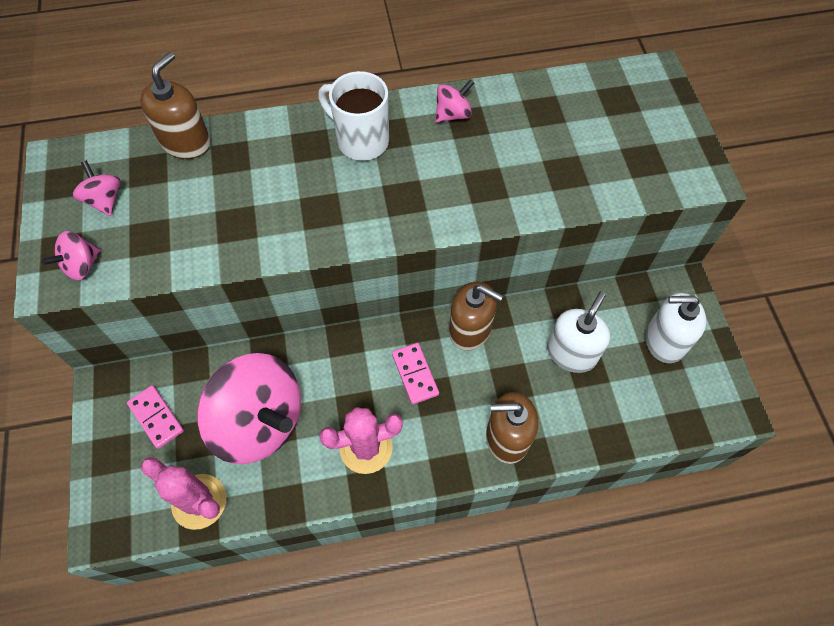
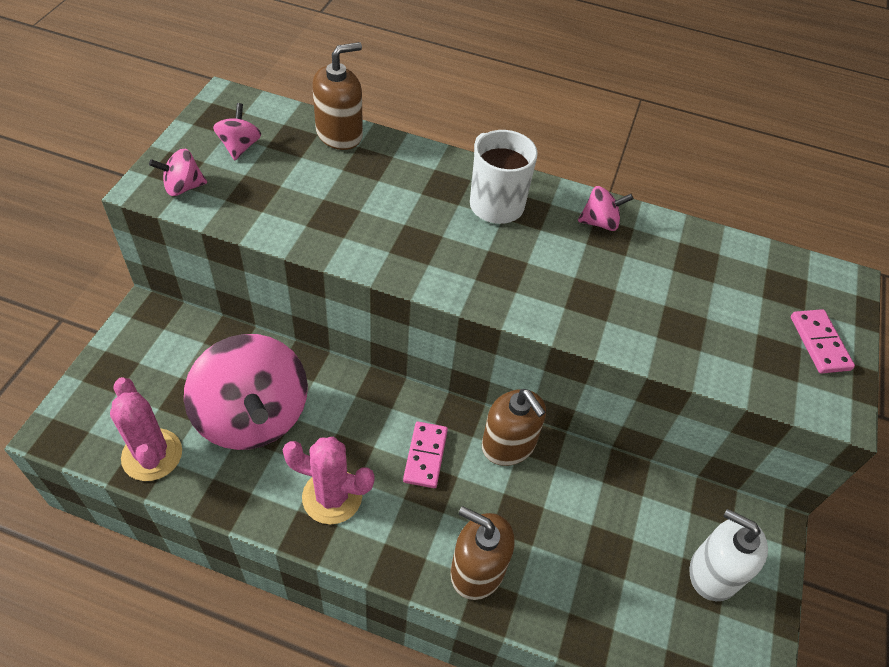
camera: 25 degrees right, 10 degrees down
(156, 417) = (169, 362): pink domino -> pink domino (819, 343)
(571, 353) = (600, 526): white soap dispenser -> none

